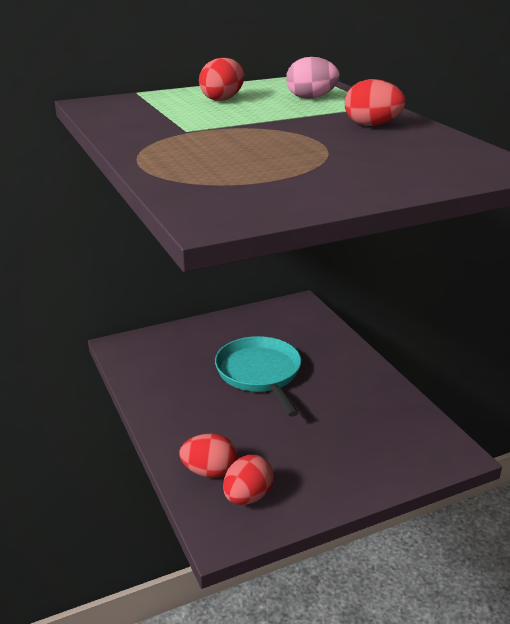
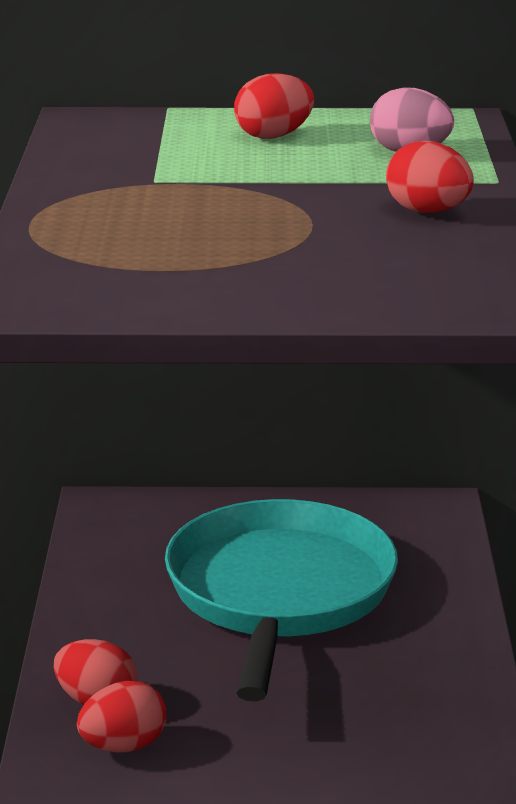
camera: 25 degrees right, 5 degrees down
(259, 373) = (279, 593): turquoise pan -> turquoise pan, size x1.58

